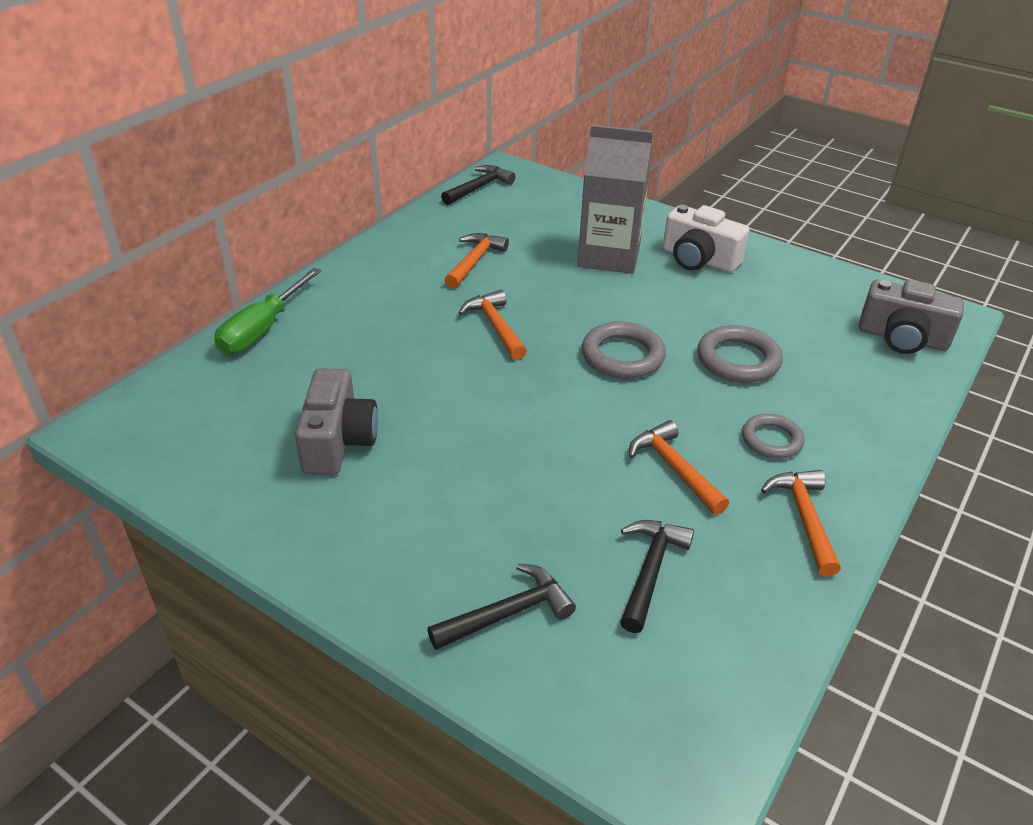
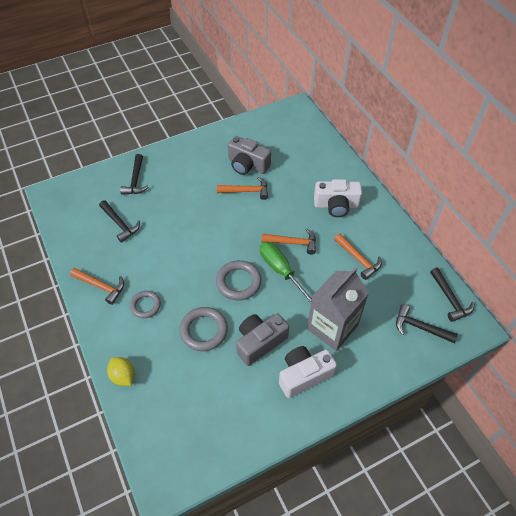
camera: 120 degrees right, 15 degrees up
(262, 330) = (338, 162): green screwdriver -> green screwdriver (281, 270)
(377, 305) = (336, 205): none -> white camera
(542, 199) = (420, 327): none -> black hammer
(674, 469) = (157, 259): orange hammer -> orange hammer (246, 191)
(896, 409) = (123, 376): none -> yellow lemon
(902, 338) = (165, 432): grey camera -> grey camera (260, 342)

